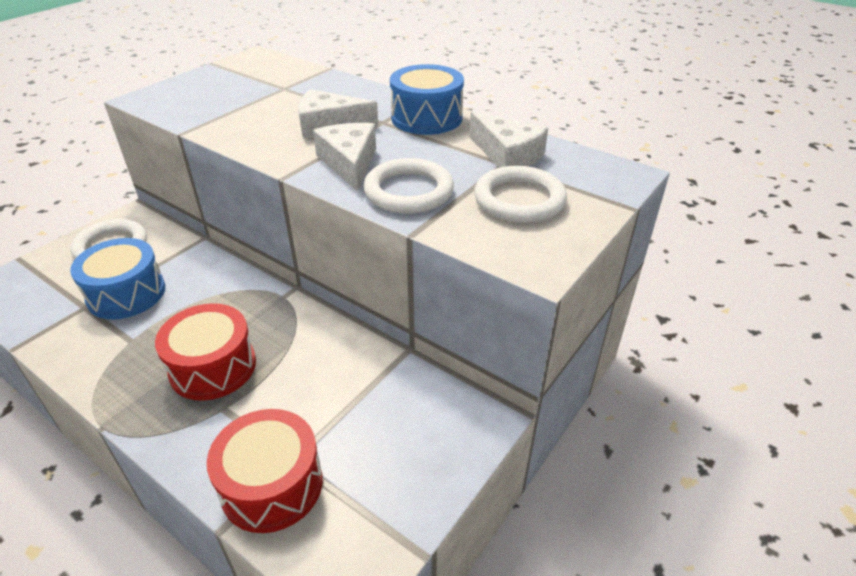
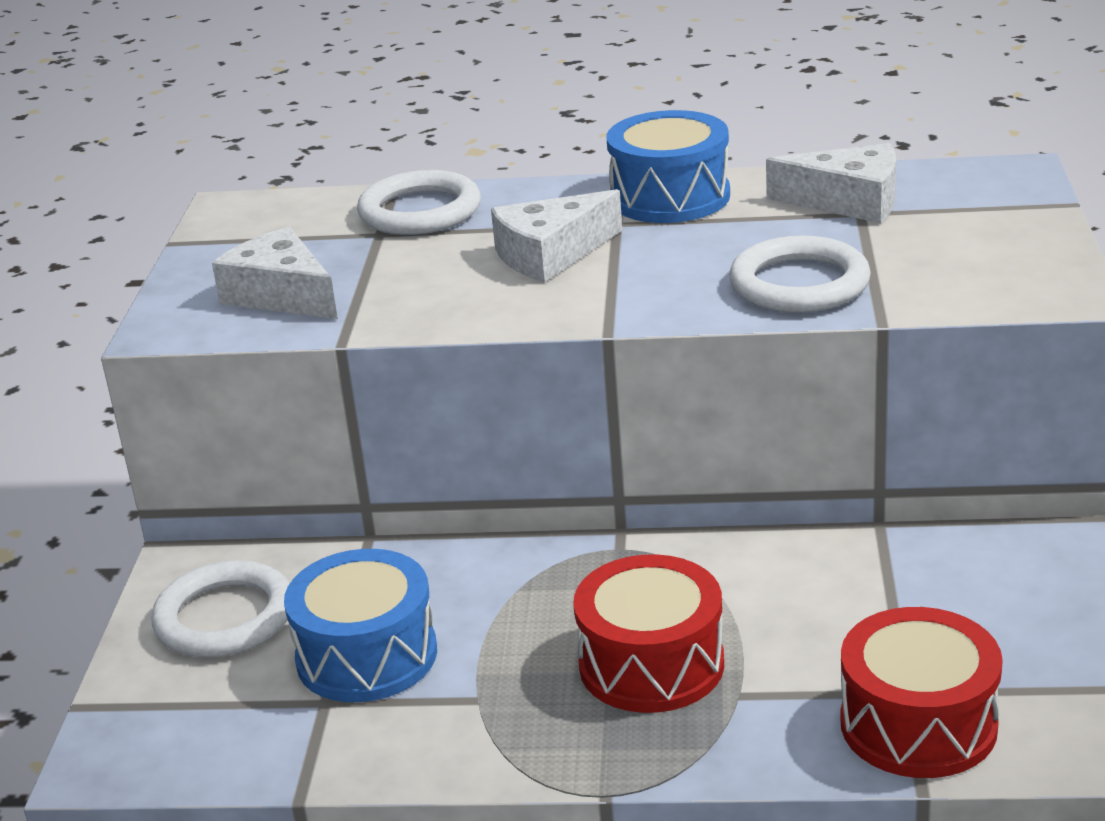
camera: 30 degrees left, 10 degrees down
(349, 163) = (666, 284): white cheese -> white cheese (282, 295)
(519, 200) = (942, 242): white ring -> white ring (420, 211)

